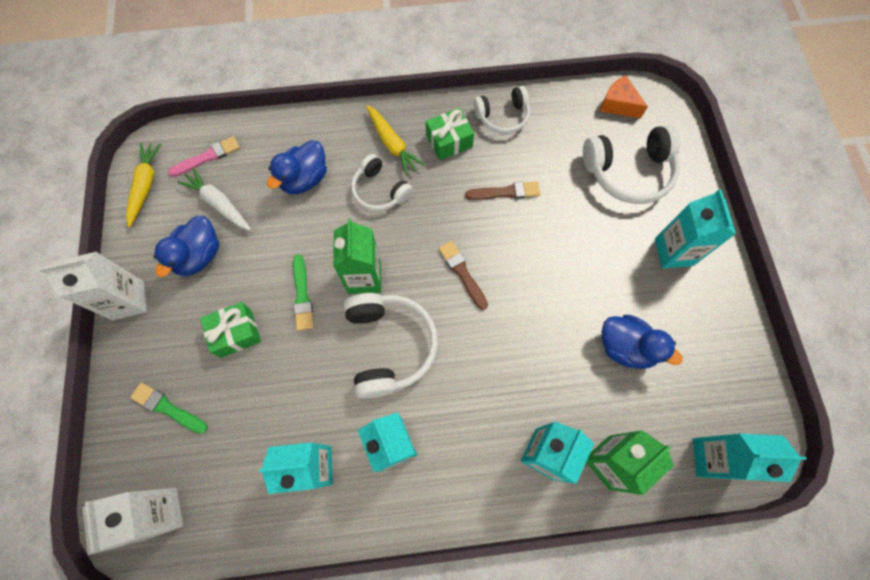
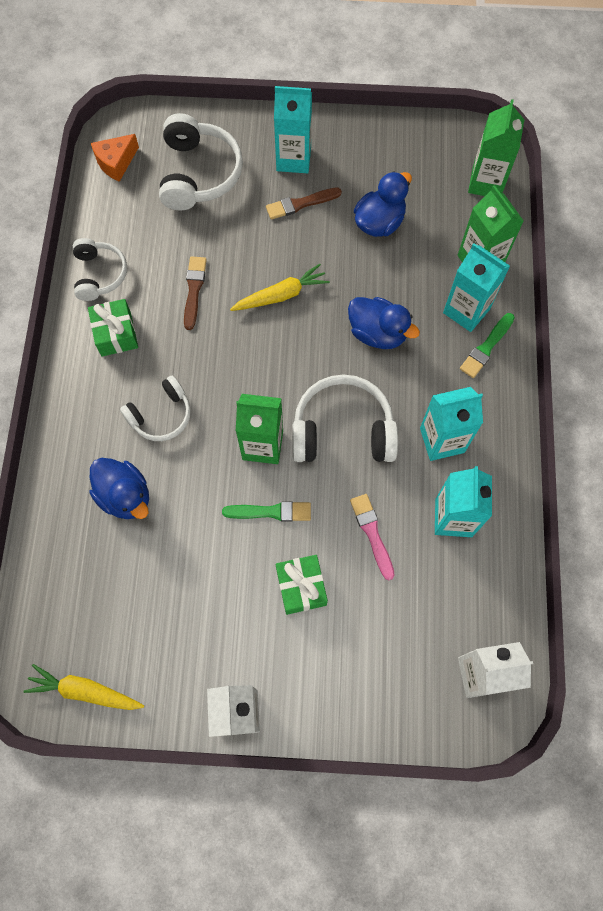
camera: 80 degrees left, 0 degrees up
(168, 408) = (373, 665): green brush -> green brush (486, 347)
(199, 256) = (198, 625): blue duck -> blue duck (377, 333)
(207, 157) = (63, 610): pink brush -> pink brush (372, 533)
(219, 203) = (133, 599): white carrot -> none
(392, 144) = (104, 393): yellow carrot -> yellow carrot (281, 295)
(462, 273) = (277, 348): brown brush -> brown brush (301, 204)
(712, 458) = (486, 182): turquoise carton -> green carton

